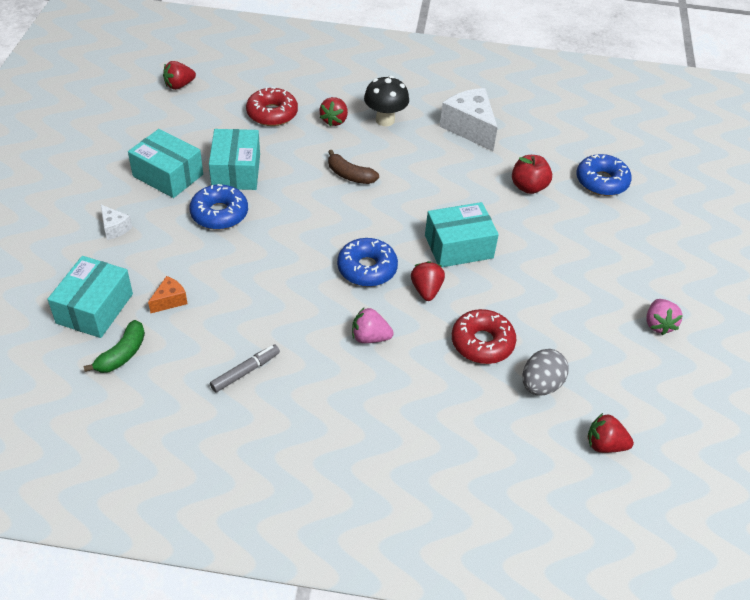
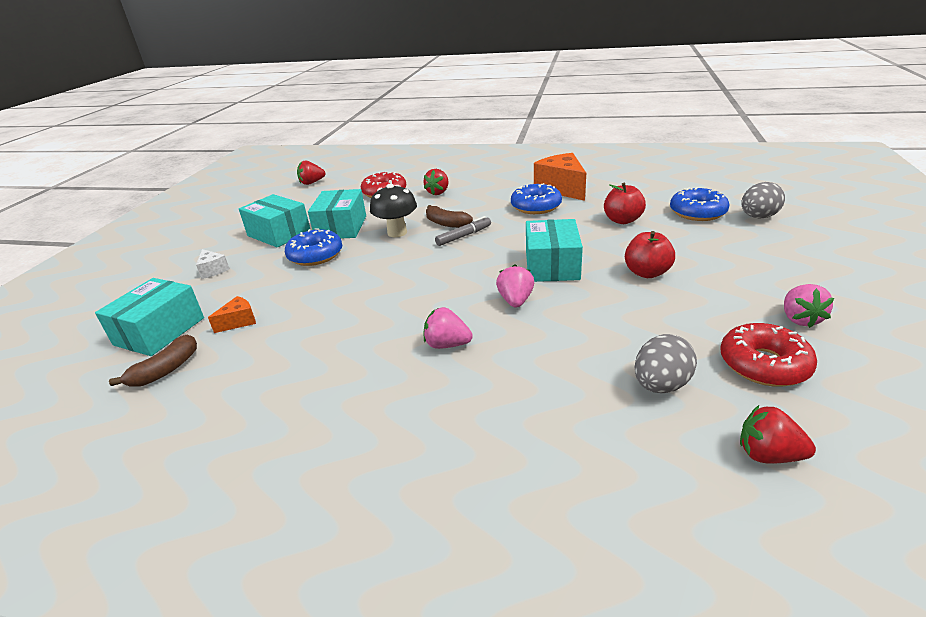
camera: 10 degrees right, 15 degrees down
(122, 354) = (165, 370): green banana -> brown banana
(245, 372) = (295, 382): grey marker -> grey marker (464, 236)
(367, 269) = (452, 287): blue donut -> blue donut (536, 206)
(385, 120) = (484, 189): black mushroom -> black mushroom (397, 232)
(426, 290) = (515, 301): red strawberry -> pink strawberry
(458, 246) = (552, 265): turquoise box -> turquoise box turned 75 degrees counterclockwise
(470, 128) = (562, 188): white cheese -> orange cheese
(482, 343) = (581, 345): red donut -> red donut (763, 364)
(544, 262) = (647, 273): none -> red apple
(656, 194) = (758, 217): none -> grey egg

